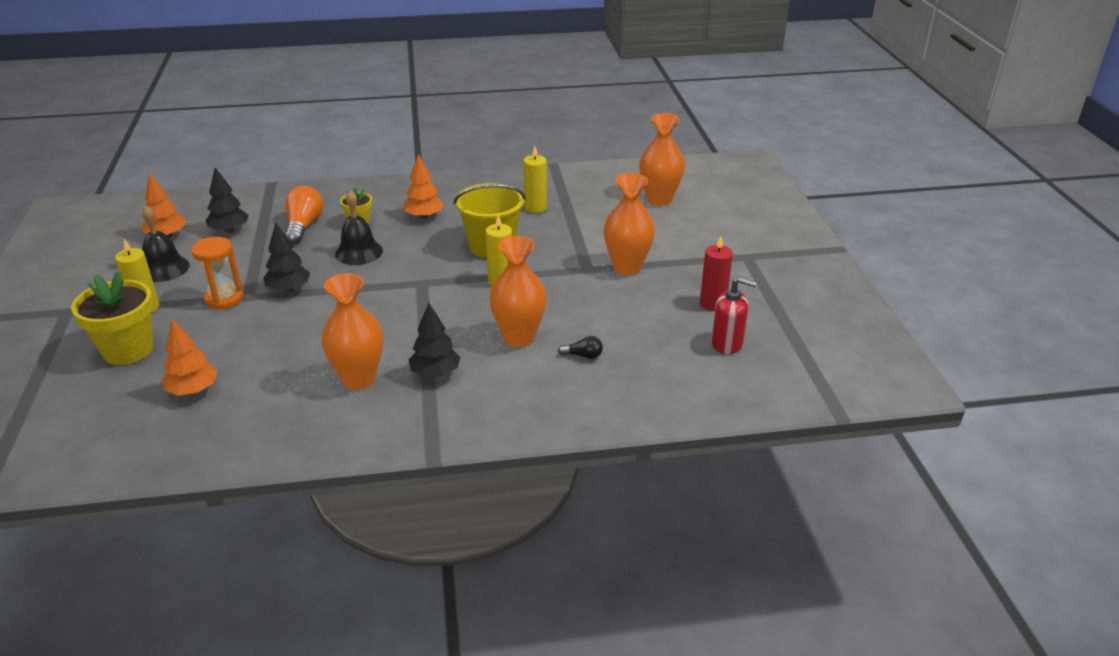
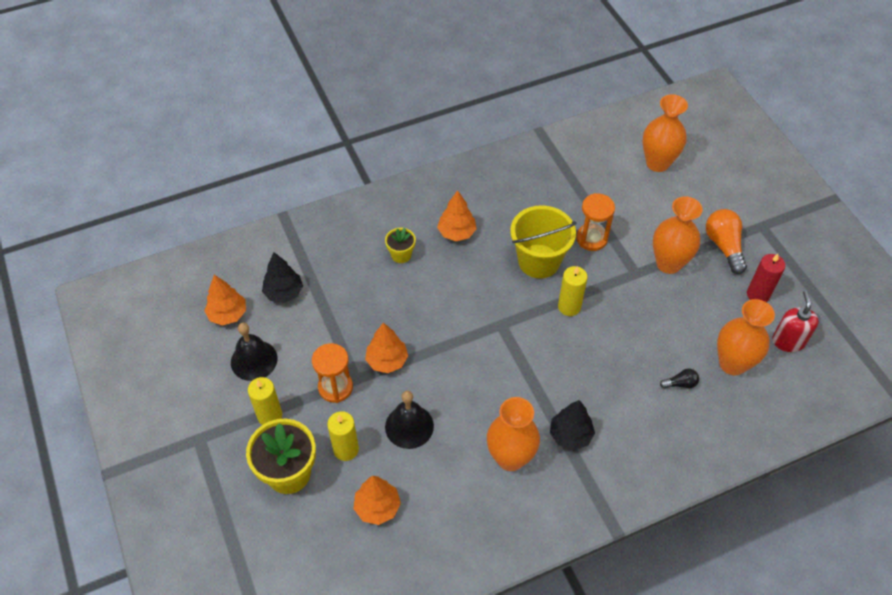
camera: 15 degrees left, 20 degrees up
(289, 289) = (387, 360): black tree -> orange tree
(304, 226) = (352, 271): orange light bulb -> orange light bulb (724, 246)
(359, 252) = (423, 296): black bell -> black bell (409, 426)
(519, 337) = (618, 374): orange vase -> orange vase (732, 363)
(535, 208) = (552, 198): yellow candle -> yellow candle (346, 449)
(557, 239) = (591, 238): none -> orange hourglass
(727, 343) = (788, 341): red soap dispenser -> red soap dispenser turned 90 degrees counterclockwise

